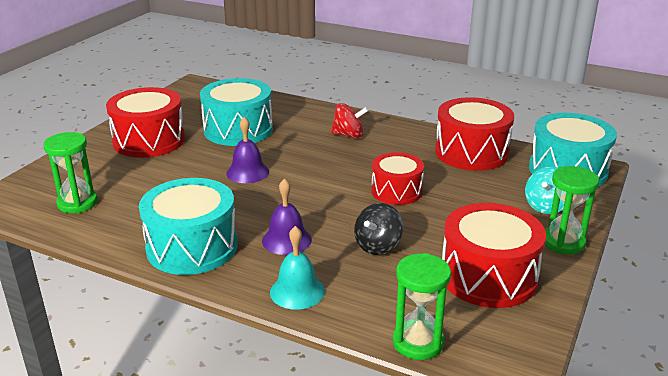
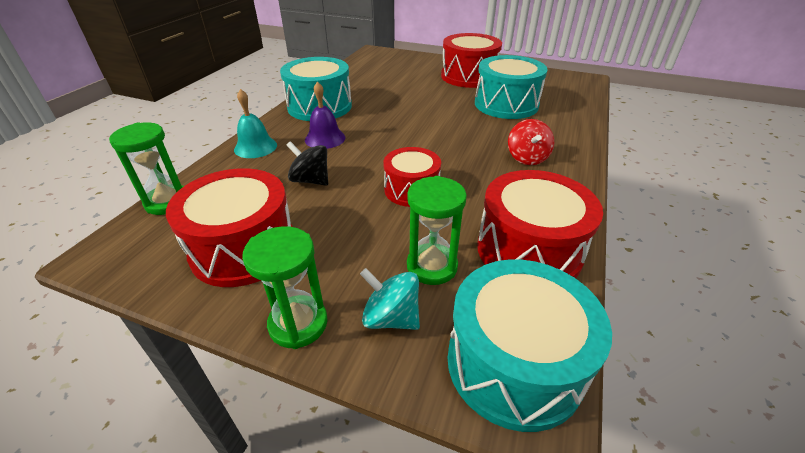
camera: 85 degrees right, 10 degrees up
(77, 203) = (374, 69): green hourglass -> green hourglass (432, 266)
(247, 172) = (430, 115): purple bell -> none

